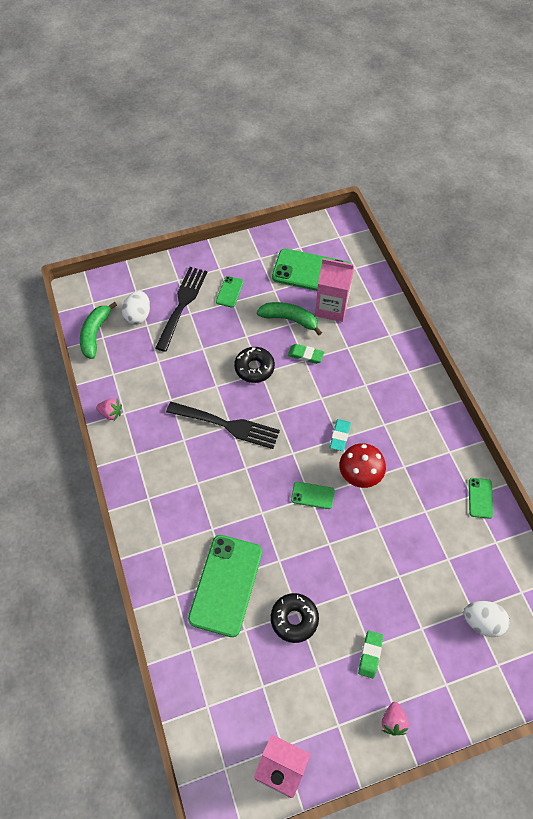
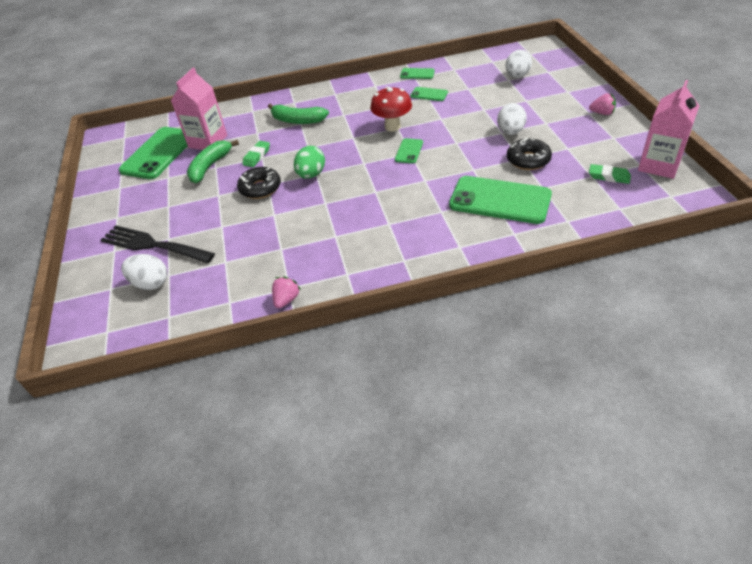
camera: 80 degrees left, 15 degrees down
(95, 334) = (161, 324): green banana -> green banana (298, 120)
(227, 425) = (324, 204): black fork -> none
(229, 292) = (154, 208): green phone -> green phone (429, 94)
(274, 408) = (311, 175): none -> green egg
(340, 436) = (351, 137): turquoise eraser -> none
(349, 604) = (510, 132): none -> white egg
(370, 655) = (552, 122): green eraser -> green eraser (609, 176)

